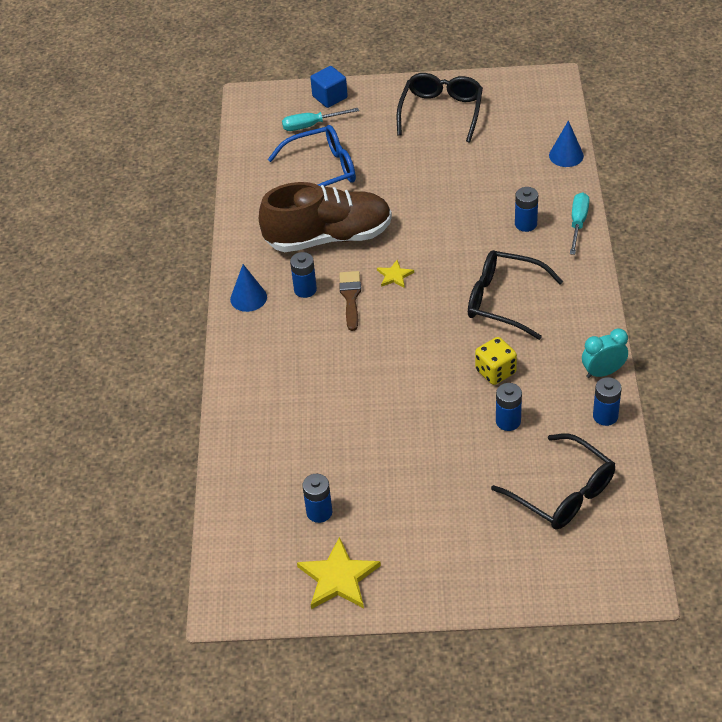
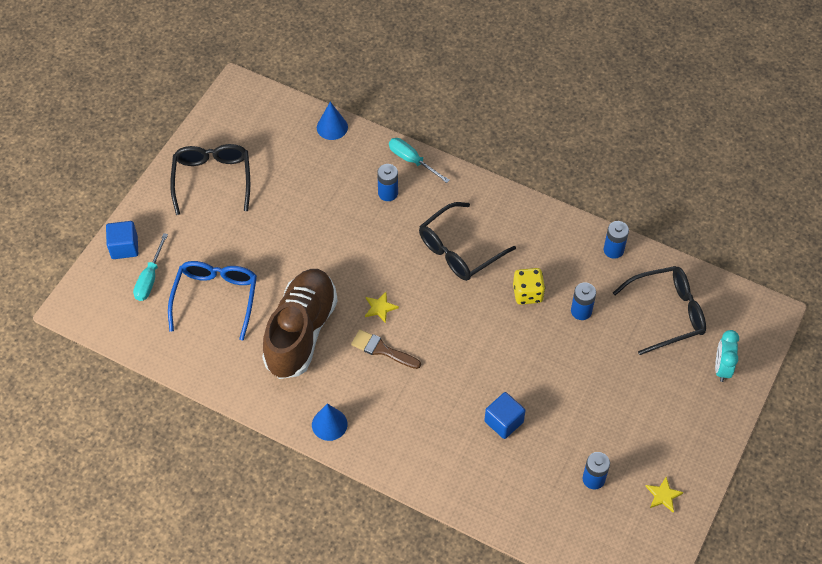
camera: 65 degrees left, 10 degrees up
(305, 289) = (350, 378): blue battery -> none
(336, 416) = (503, 422): none -> blue cube
(338, 578) = (663, 495): yellow star -> yellow star, size x0.53
(441, 112) = (212, 179): black glasses -> black glasses turned 45 degrees clockwise
(603, 372) = (572, 228): turquoise clock -> turquoise clock (722, 368)

